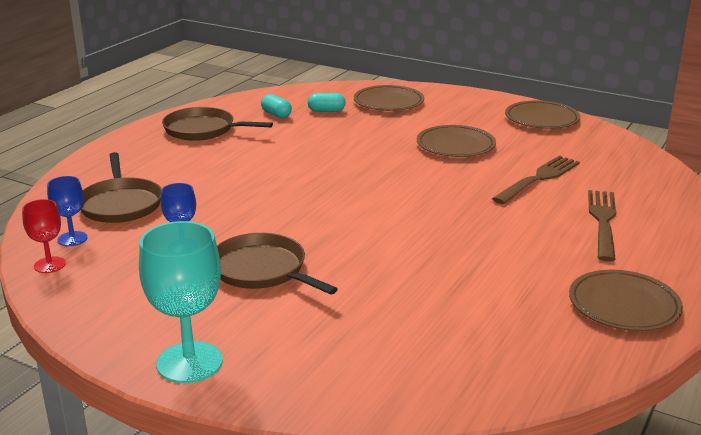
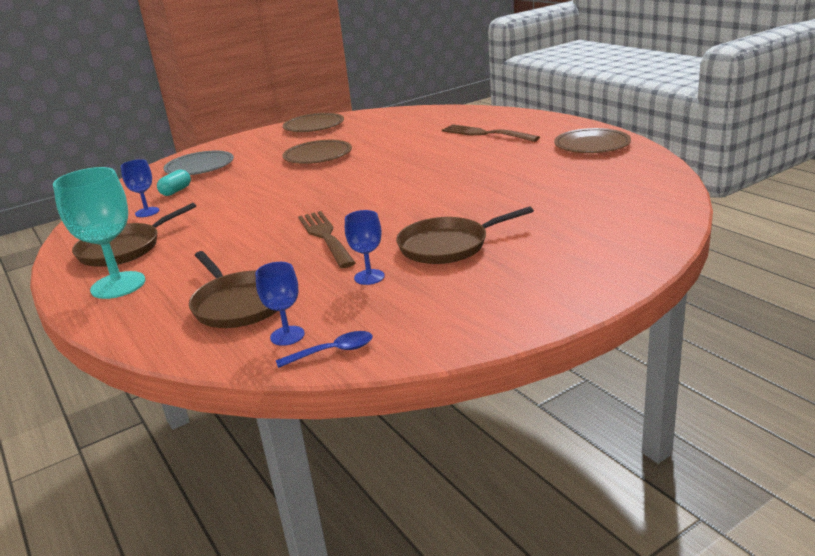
camera: 60 degrees left, 0 degrees up
(49, 265) = (333, 352): red goblet -> blue spoon
(120, 204) = (239, 304): brown pan -> brown pan turned 45 degrees clockwise
(189, 362) = (574, 288): turquoise goblet -> turquoise goblet (118, 285)
(276, 114) = (147, 212): turquoise capsule -> blue goblet
(388, 102) = (200, 167): brown plate -> grey plate
(538, 179) = (406, 140): brown fork -> brown fork (326, 237)

